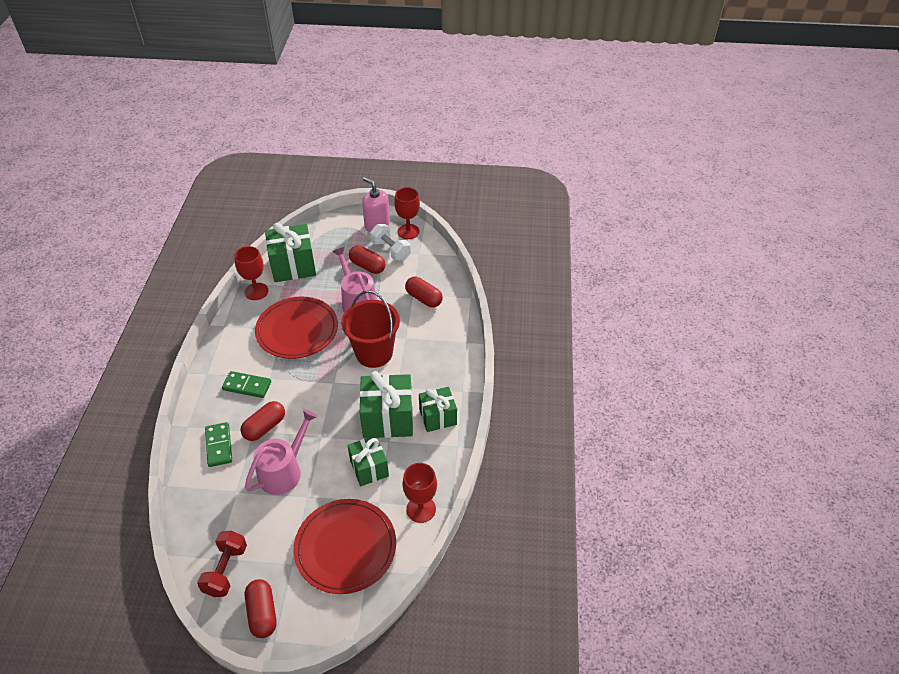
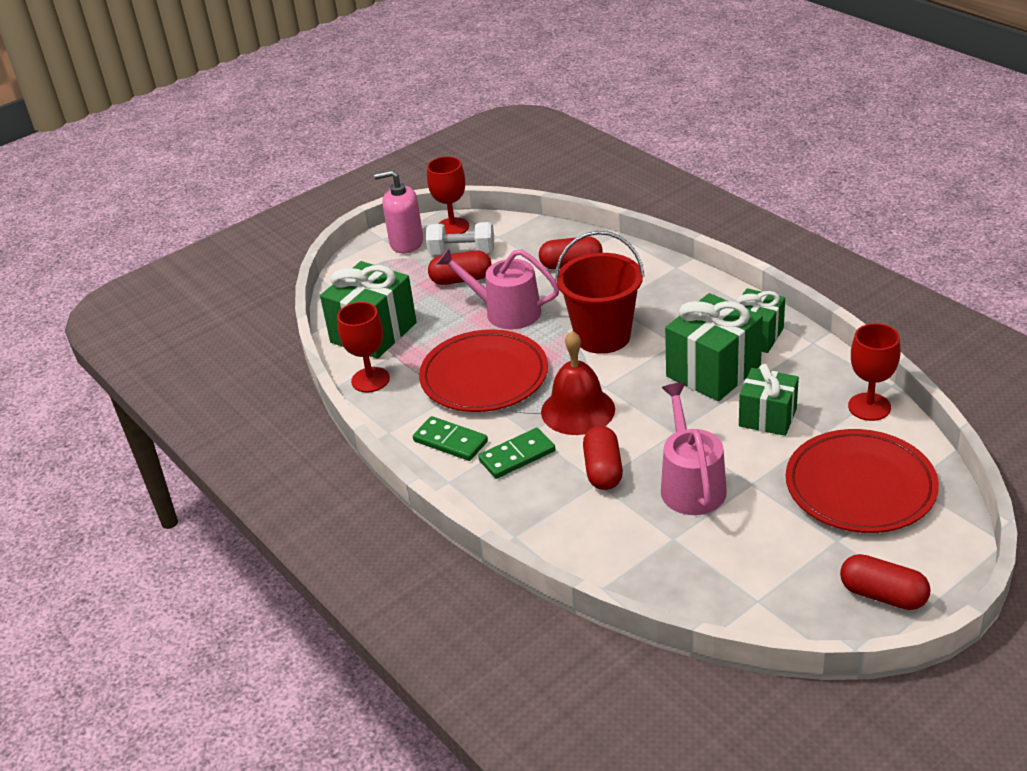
camera: 40 degrees left, 10 degrees down
(219, 446) = (583, 522): green domino -> green domino (450, 441)
(226, 570) = (785, 599): red dumbbell -> none
(303, 385) = (578, 410): none -> red bell

